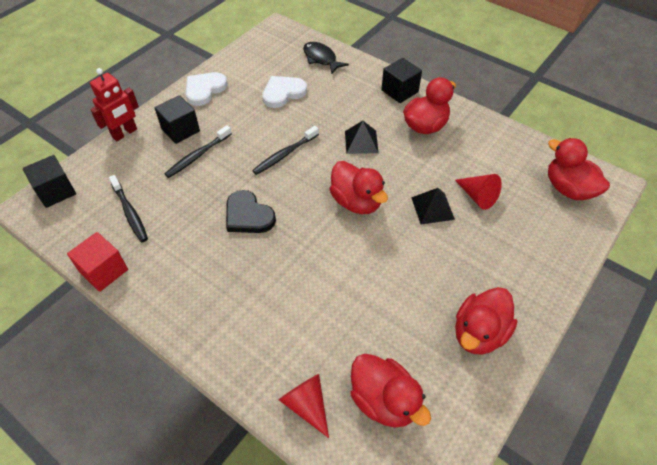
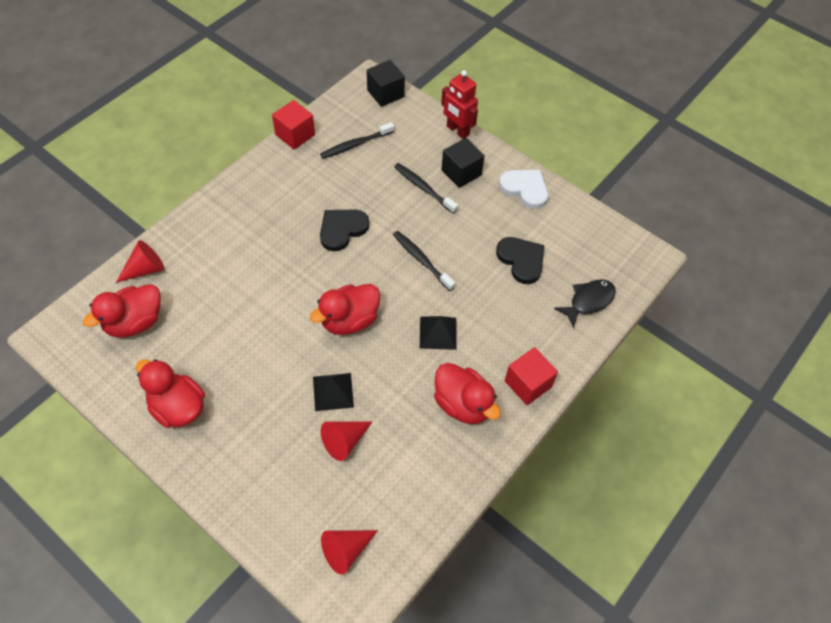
camera: 90 degrees right, 5 degrees up
(283, 93) = (521, 260): white heart -> black heart
(399, 91) = (528, 384): black cube -> red cube
(568, 189) = (346, 550): red duck -> red cone

